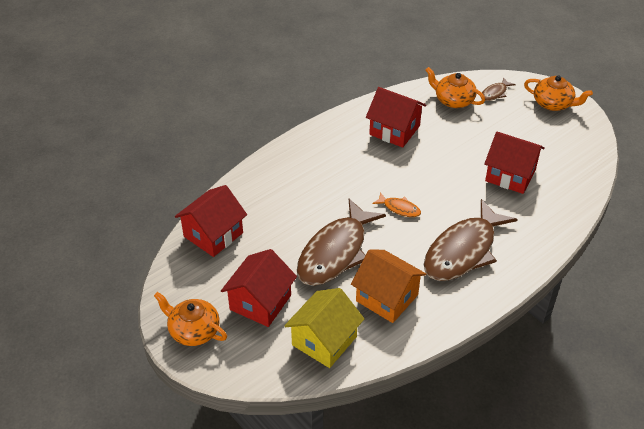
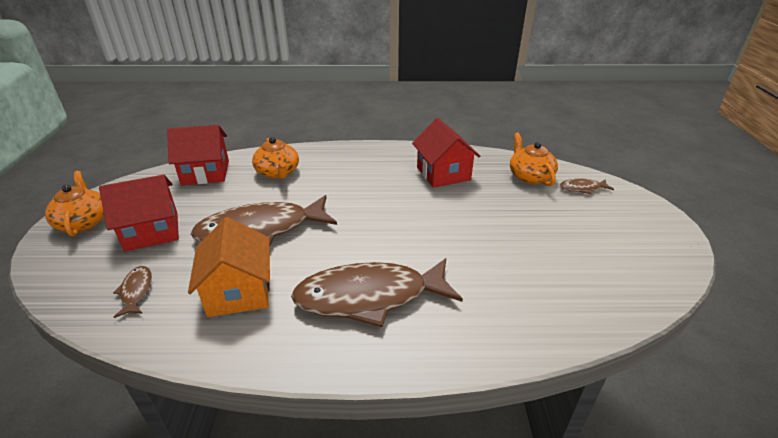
camera: 40 degrees right, 10 degrees down
(324, 341) = (136, 291): yellow house -> brown fish
(399, 208) = (363, 228): orange fish -> none
(510, 175) = (515, 259): red house -> none
(553, 103) = (646, 223): orange teapot -> orange teapot (278, 172)

